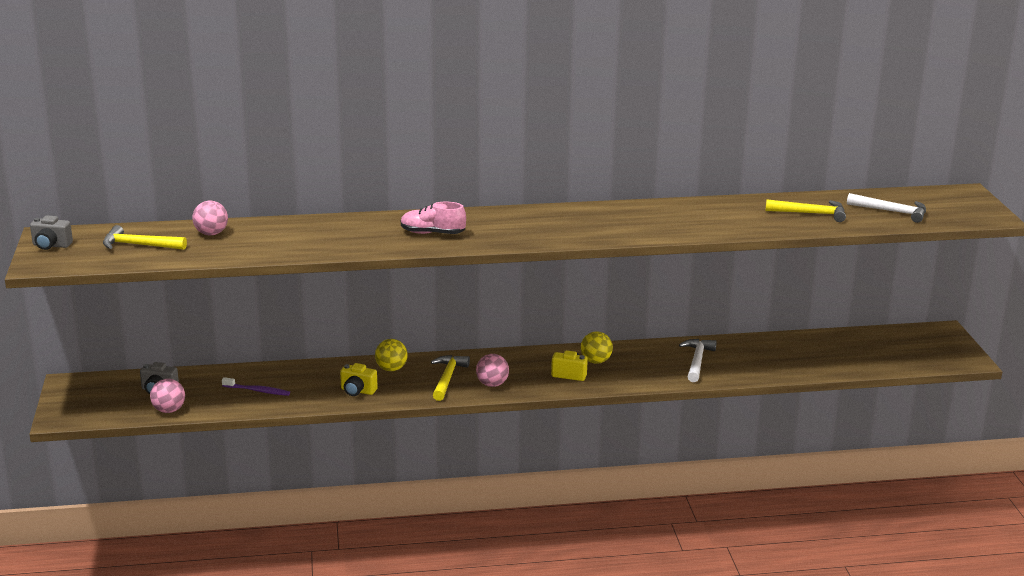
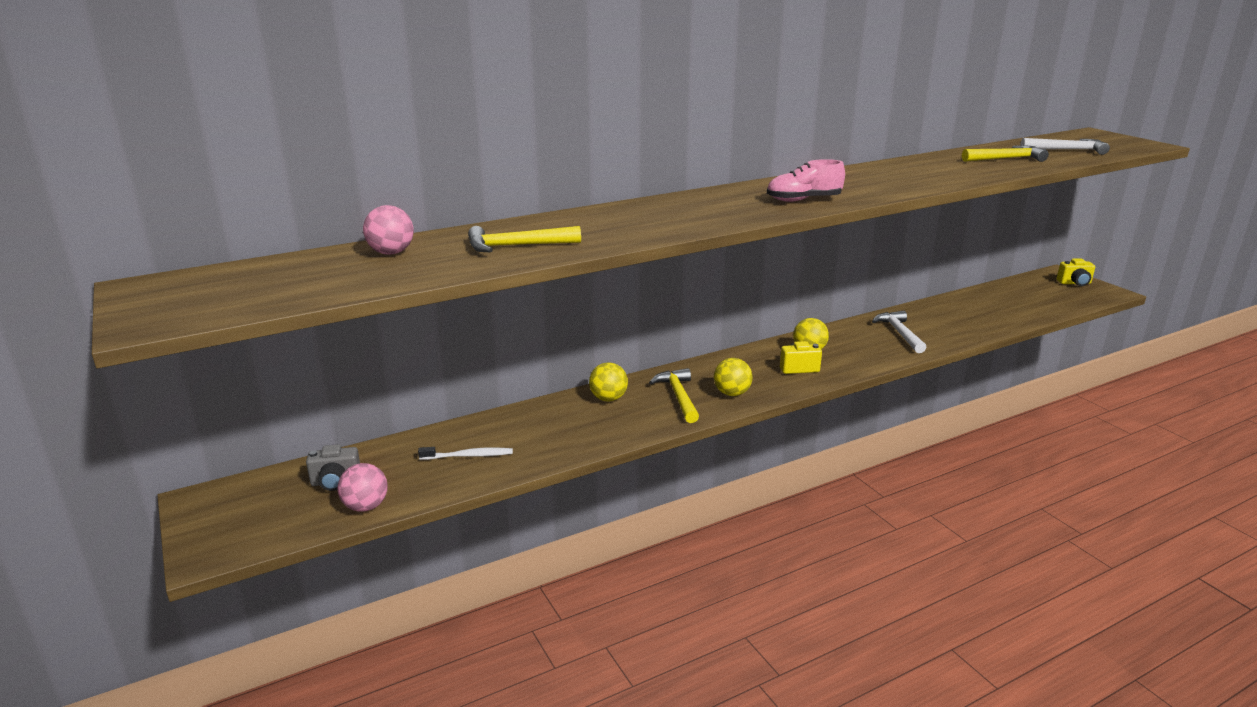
camera: 20 degrees left, 0 degrees up
(51, 245) = (153, 298): grey camera -> none
(139, 245) = (296, 279): yellow hammer -> yellow hammer (517, 246)
(257, 391) = (468, 456): purple toothbrush -> white toothbrush
(357, 391) = (591, 431): yellow camera -> yellow camera (1074, 283)
(432, 233) = (671, 217): pink shoe -> pink shoe (803, 200)
(492, 384) = (732, 393): pink ball -> yellow ball

